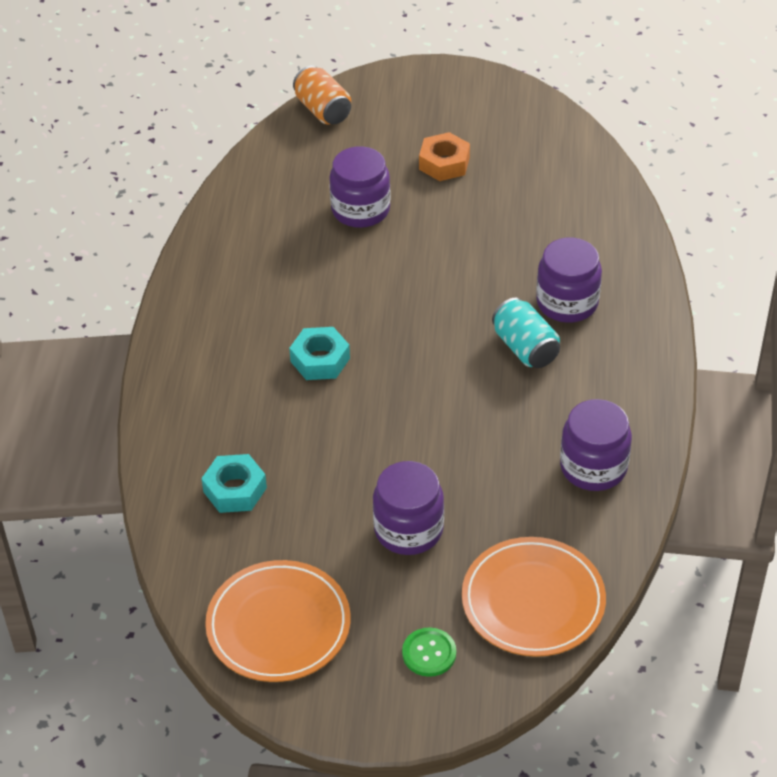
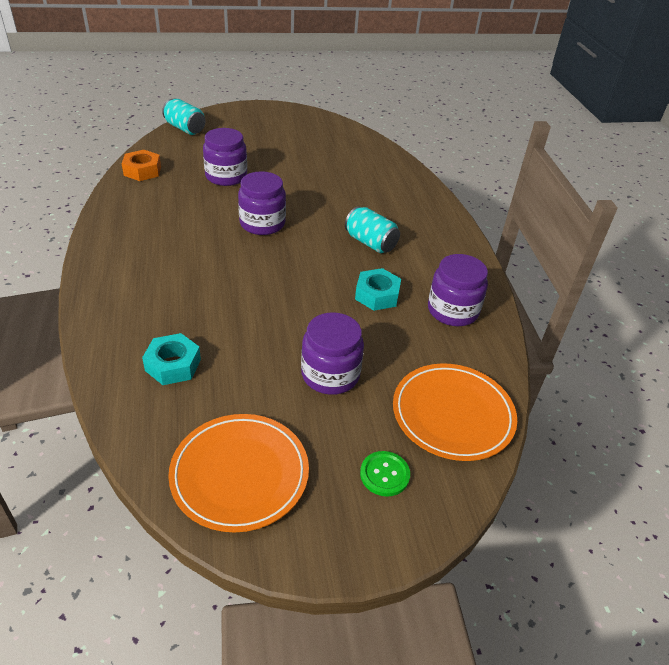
camera: 20 degrees left, 5 degrees down
(320, 360) = (222, 265): turquoise nut -> turquoise nut (377, 295)
(323, 110) = (185, 128): orange can -> turquoise can
(444, 163) = (275, 149): orange nut -> orange nut (142, 171)
(567, 303) = (387, 214): purple jar -> purple jar (262, 223)

